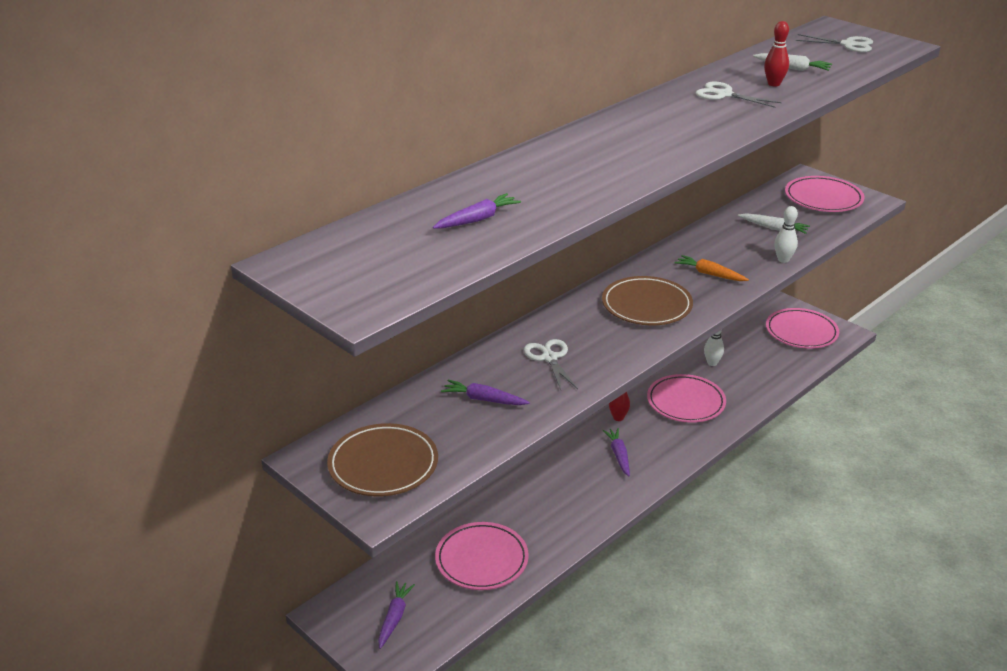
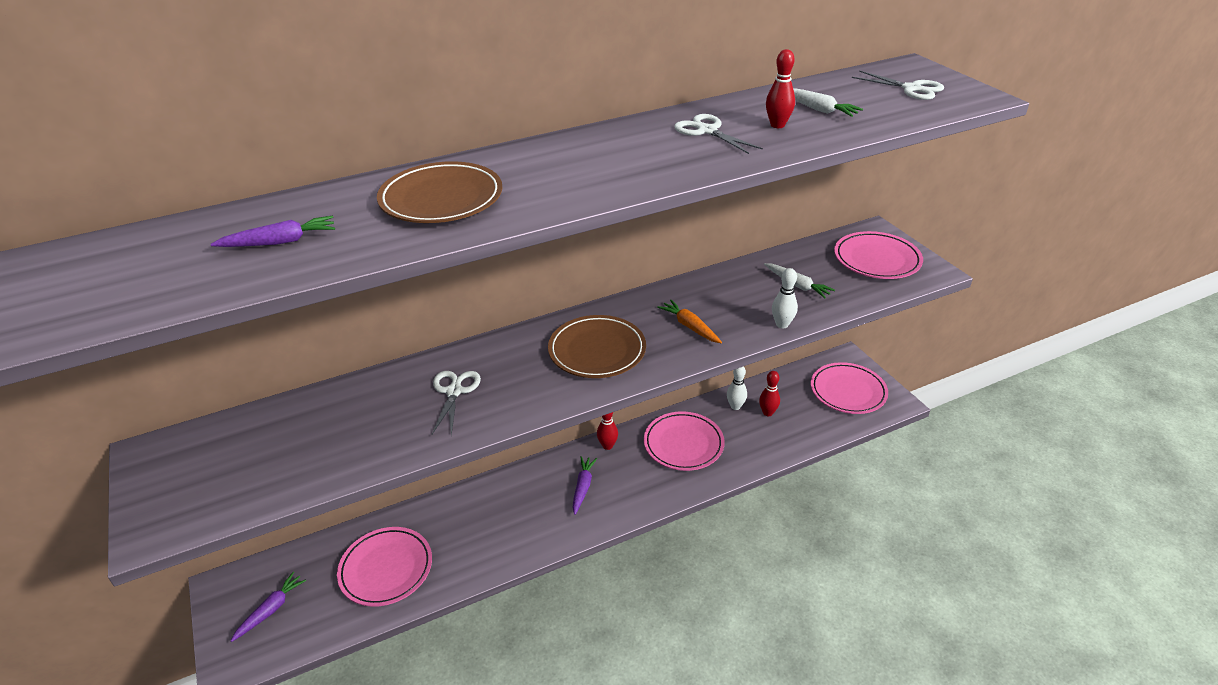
camera: 20 degrees right, 5 degrees up
(383, 465) = (201, 479): brown plate -> brown plate (441, 199)
(484, 399) = (354, 426): purple carrot -> none
(743, 362) = (767, 412): none -> red bowling pin

